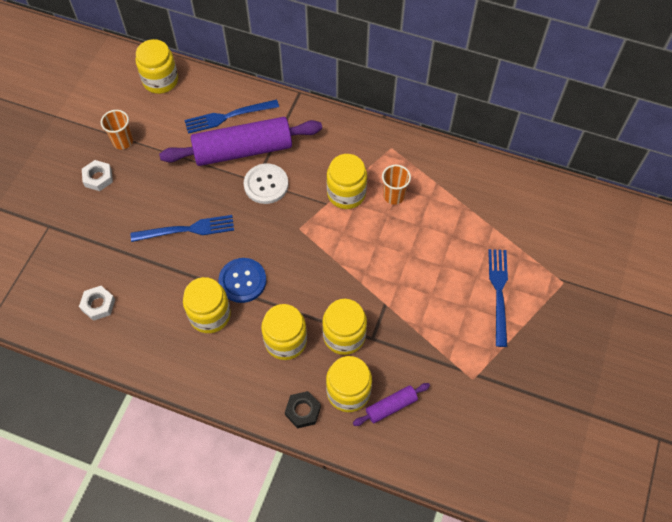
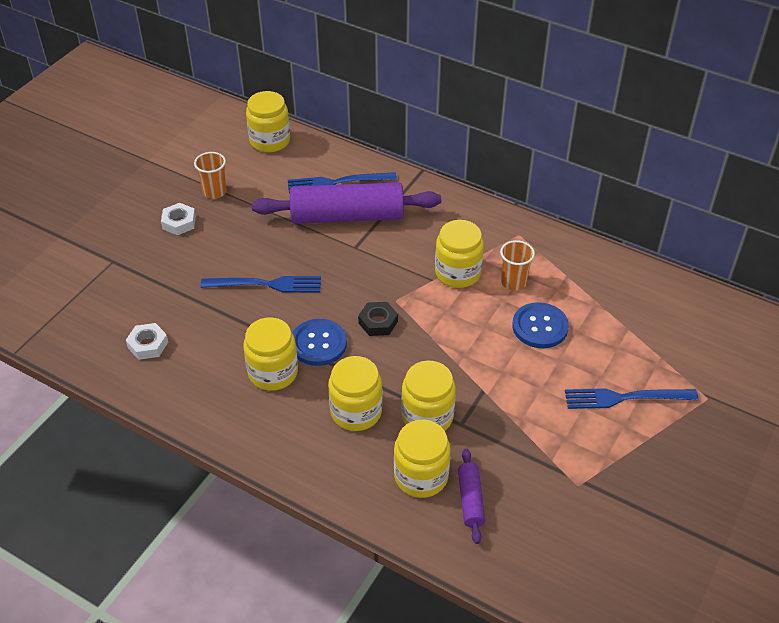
camera: 10 degrees right, 15 degrees down
(266, 184) = (366, 252): white button -> none
(303, 411) = (361, 488): black nut -> black nut (378, 322)
(391, 406) = (470, 500): purple rolling pin -> purple rolling pin turned 75 degrees counterclockwise
(422, 236) = (540, 327): none -> blue button
(499, 292) = (625, 398): blue fork -> blue fork turned 105 degrees counterclockwise

